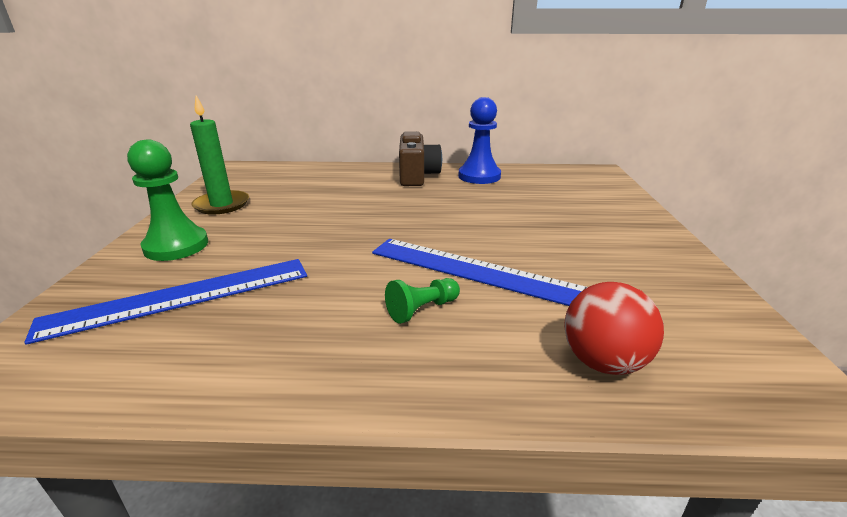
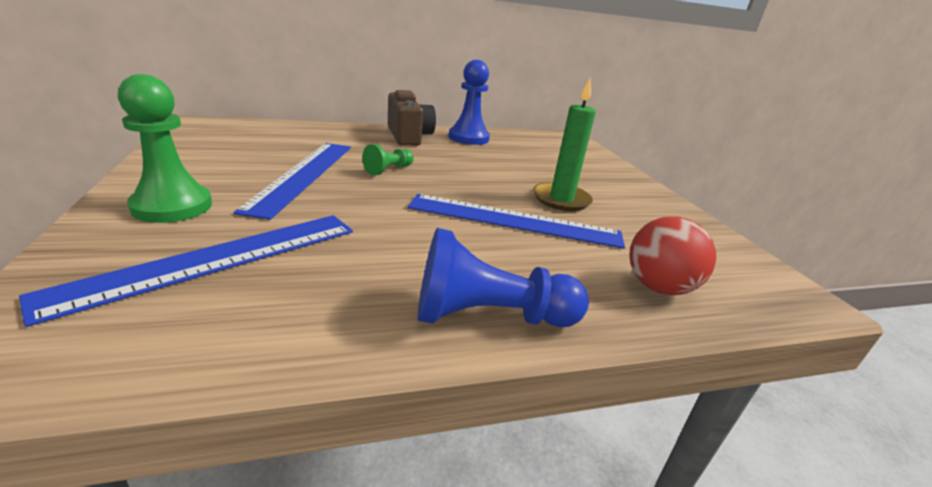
camera: 20 degrees left, 0 degrees up
(222, 205) = (203, 162): green candle -> green candle (561, 199)
(296, 217) = (303, 175): none -> blue ruler
(386, 376) = (489, 316): none -> blue pawn
(422, 309) = (487, 256): green pawn -> green pawn (388, 170)

